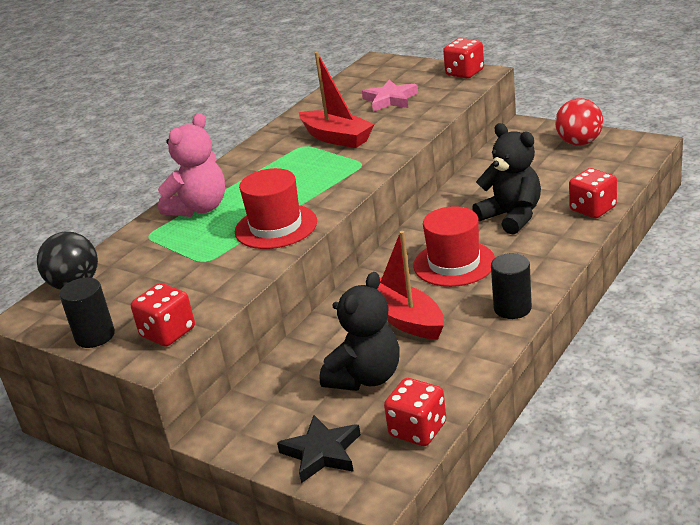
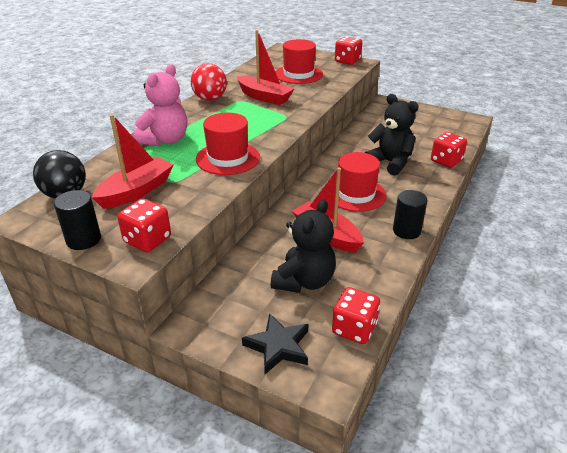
camera: 10 degrees left, 5 degrees up
(159, 276) = (136, 191): none -> red boat
(390, 100) = (298, 74): pink star -> red hat
(579, 143) = (424, 115): red ball -> red ball (210, 99)

